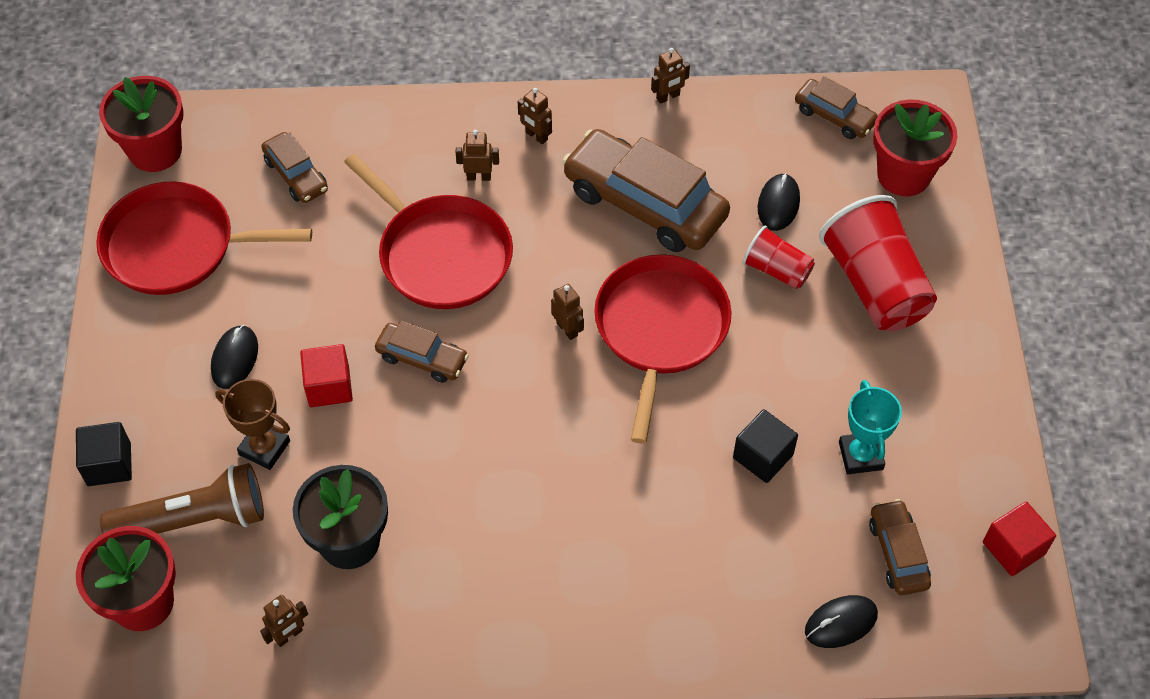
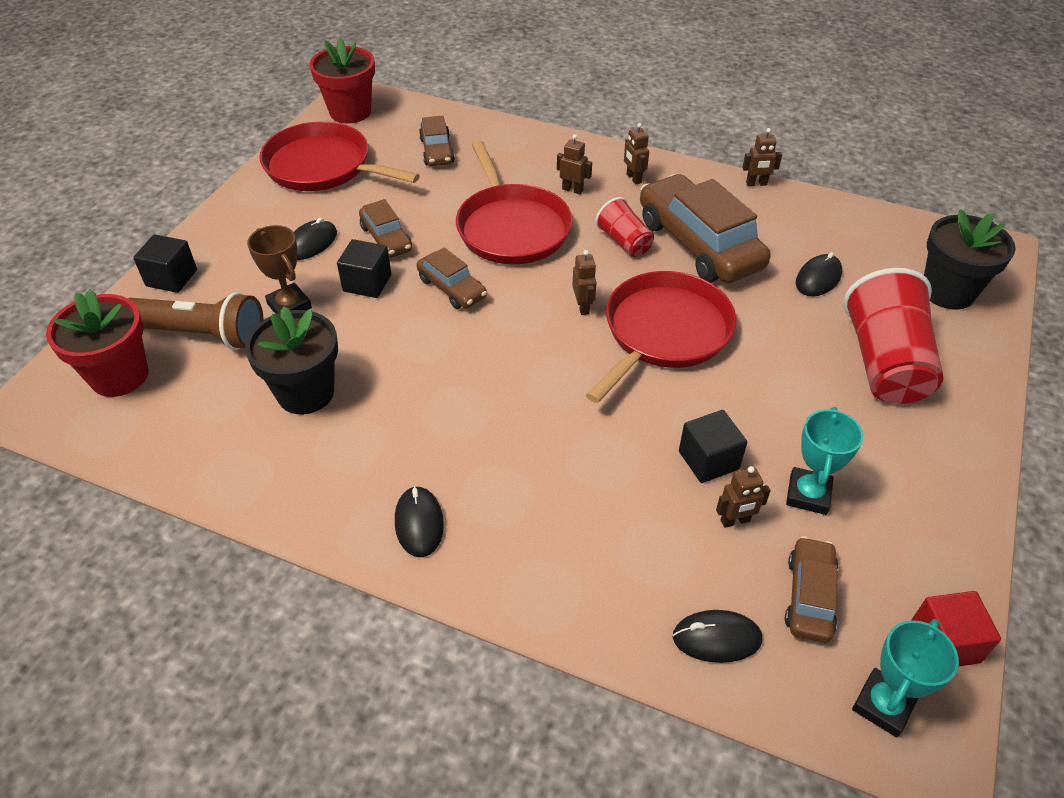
camera: 25 degrees right, 10 degrees down
(289, 635) = (207, 443): brown robot -> brown robot (735, 521)
(329, 386) = (367, 283): red cube -> black cube
(541, 629) = (419, 523): none -> black mouse
(776, 270) = (793, 323): red cup -> red cup (624, 242)
(834, 116) = (899, 234): brown car -> brown car (386, 239)
(903, 175) = (948, 292): red flower pot -> black flower pot
(986, 622) = (883, 705): none -> turquoise trophy

